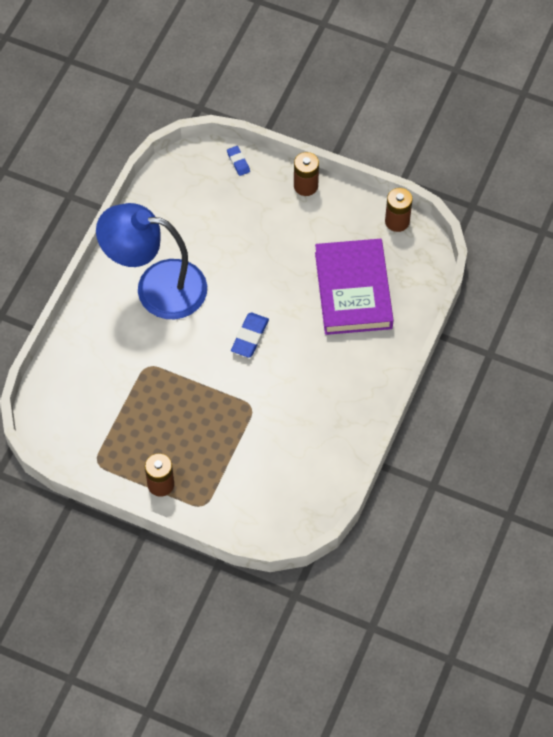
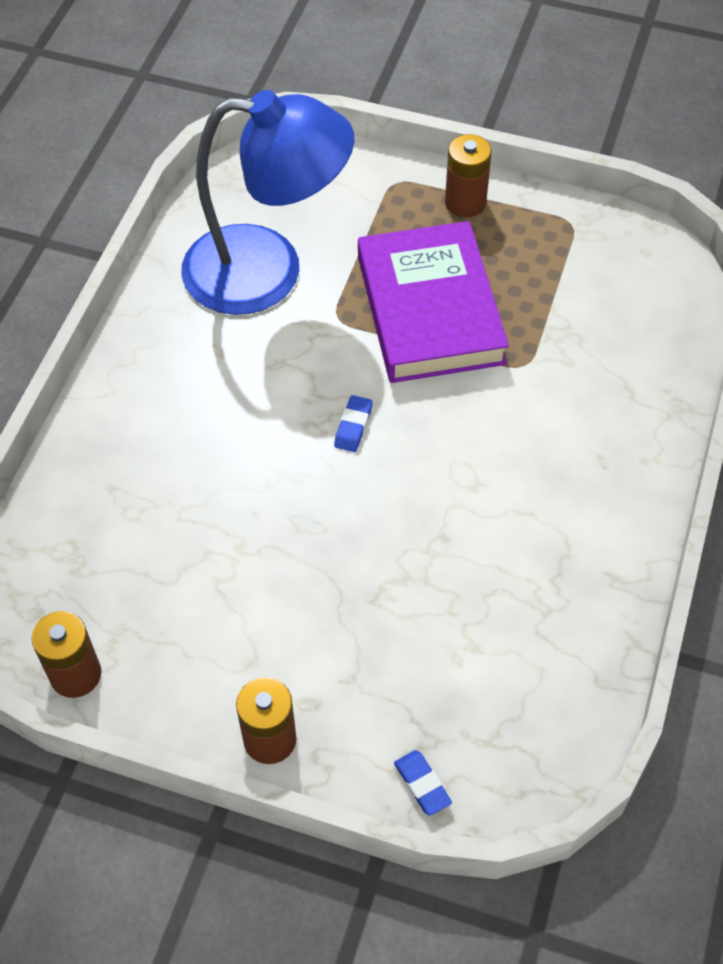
camera: 175 degrees right, 5 degrees down
(156, 287) = (540, 499): blue lamp -> blue lamp (268, 271)
(250, 337) = (353, 426): blue eraser -> blue eraser, size x0.63
(353, 290) = (166, 525): purple book -> purple book (429, 310)

